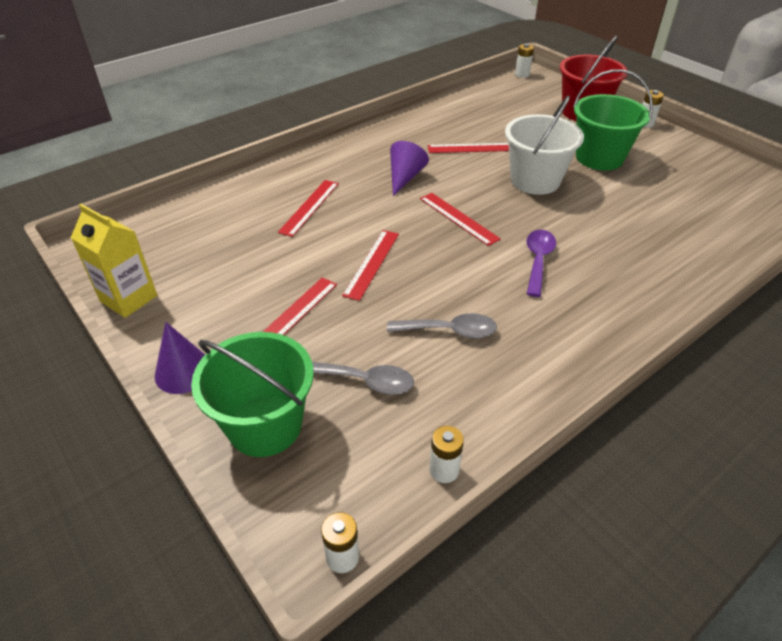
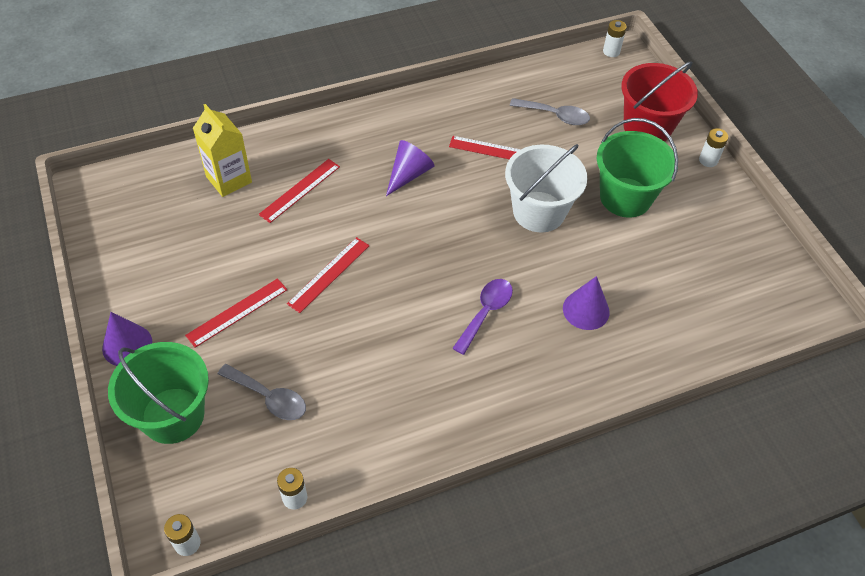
camera: 15 degrees right, 10 degrees up
(129, 298) = (106, 256): yellow carton -> yellow carton (229, 179)
(450, 331) = (364, 368): grey spoon -> grey spoon (555, 116)
(458, 218) = (435, 241): red ruler -> none
(624, 239) = (586, 310): none -> purple cone

